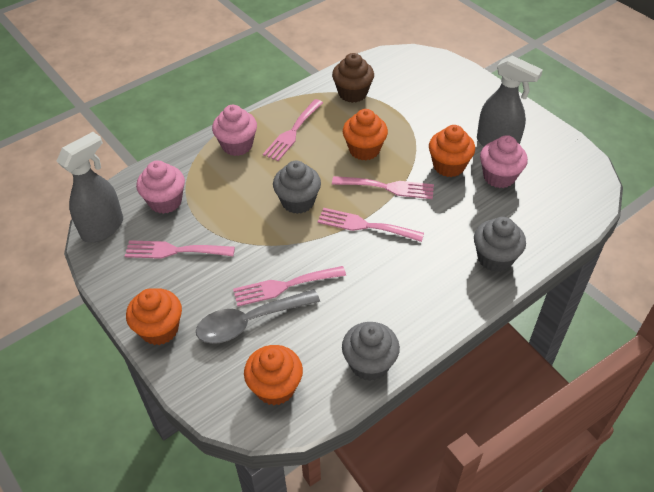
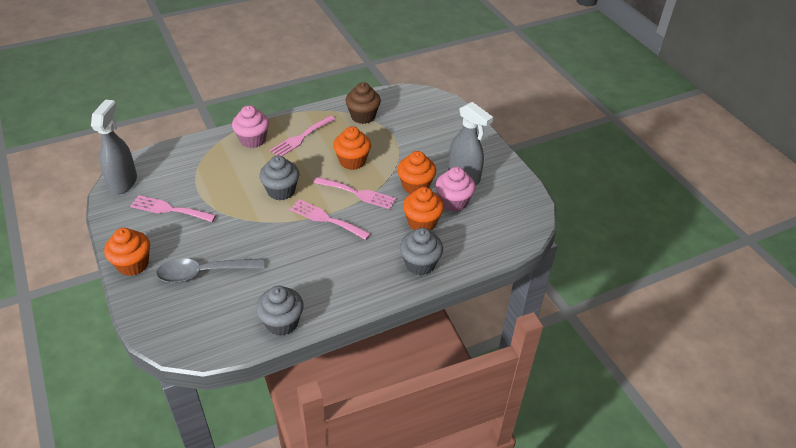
camera: 10 degrees right, 5 degrees down
(103, 228) = (123, 182): grey spray bottle -> grey spray bottle turned 45 degrees counterclockwise
(165, 201) = (178, 172): pink cupcake -> none
(275, 387) = (201, 324): orange cupcake -> orange cupcake (422, 222)
(284, 286) = (241, 252): pink fork -> none

